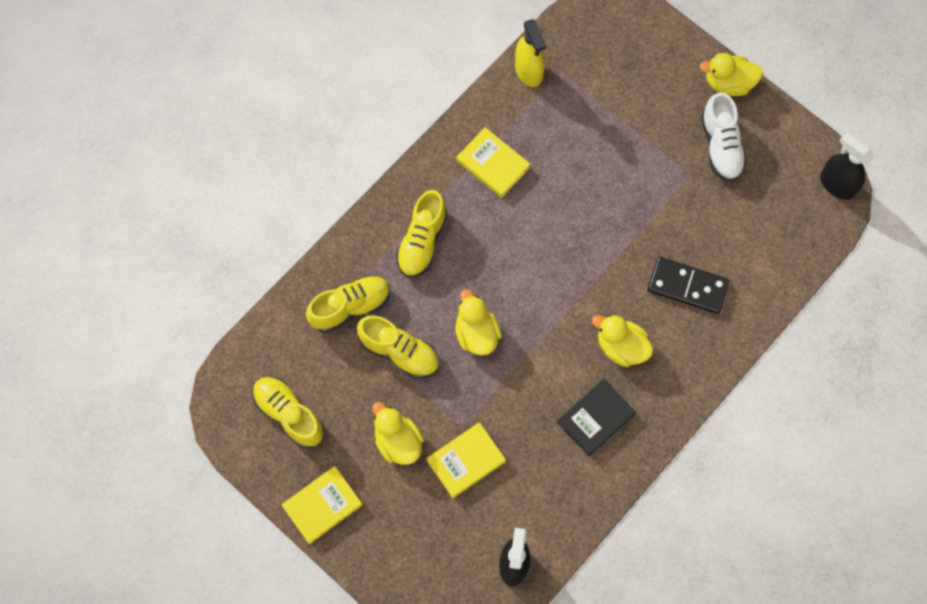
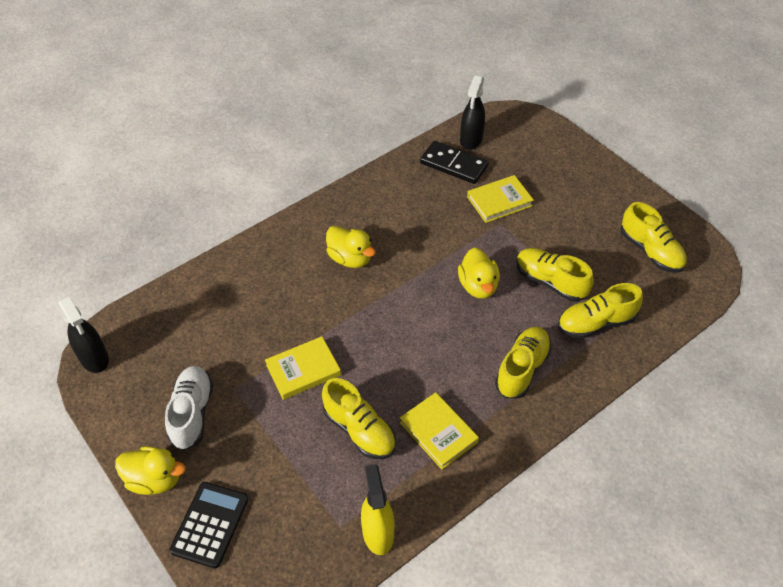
camera: 170 degrees left, 20 degrees down
(322, 505) = (619, 190): yellow book -> yellow book (303, 370)
(398, 441) = (555, 221): yellow duck -> none
(564, 155) = (359, 430): none -> yellow shoe
(596, 418) = (386, 214): black book -> none
(667, 55) = (210, 524): none -> black calculator
(687, 286) = (275, 294): black domino -> black domino (454, 164)

